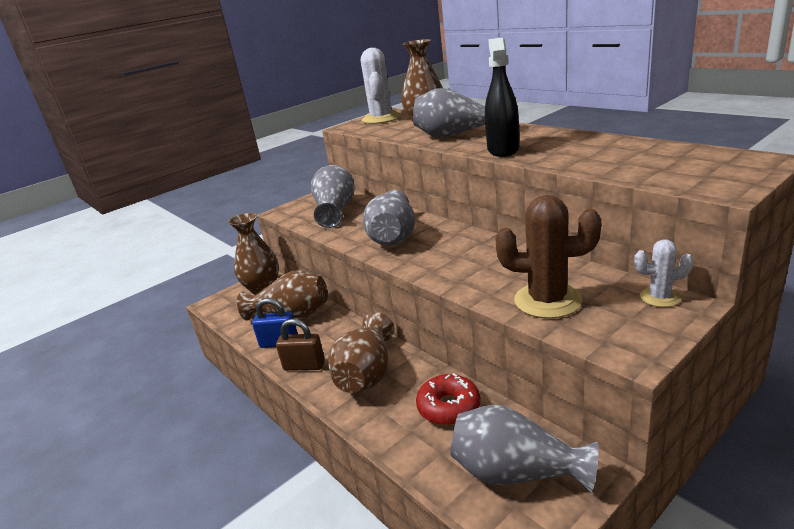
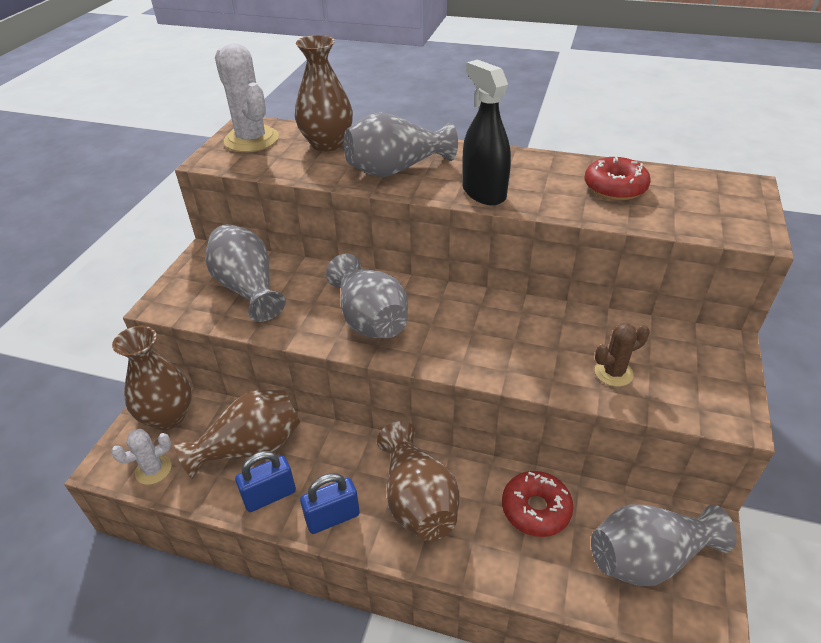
camera: 35 degrees left, 15 degrees up
(304, 366) = (332, 517): brown padlock -> blue padlock
(547, 300) = (613, 373): brown cactus -> brown cactus, size x0.55
(620, 153) = (615, 187): none -> red donut
(660, 297) = (701, 341): white cactus -> white cactus (153, 470)

